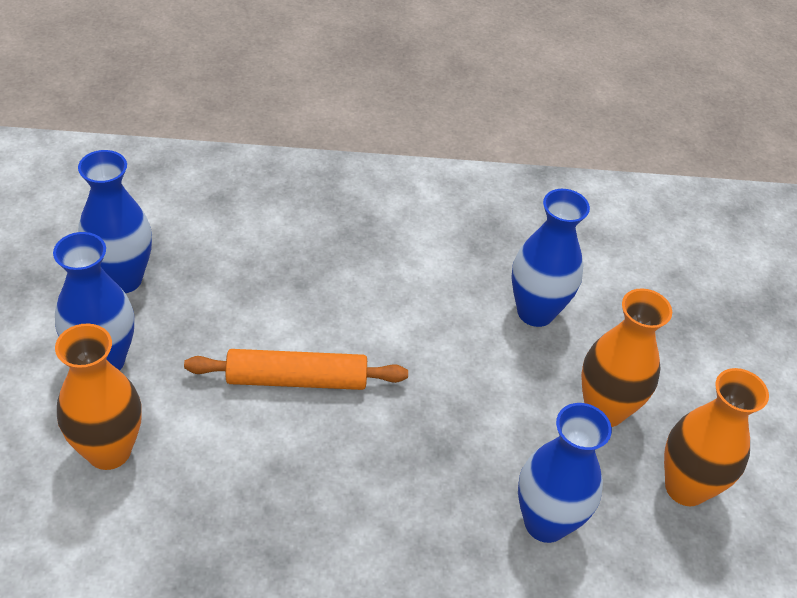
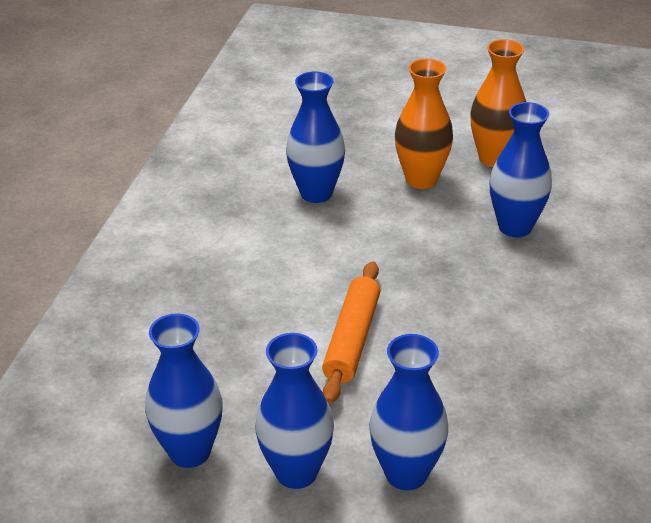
camera: 70 degrees left, 10 degrees down
(109, 451) = (406, 473): orange vase -> blue vase

